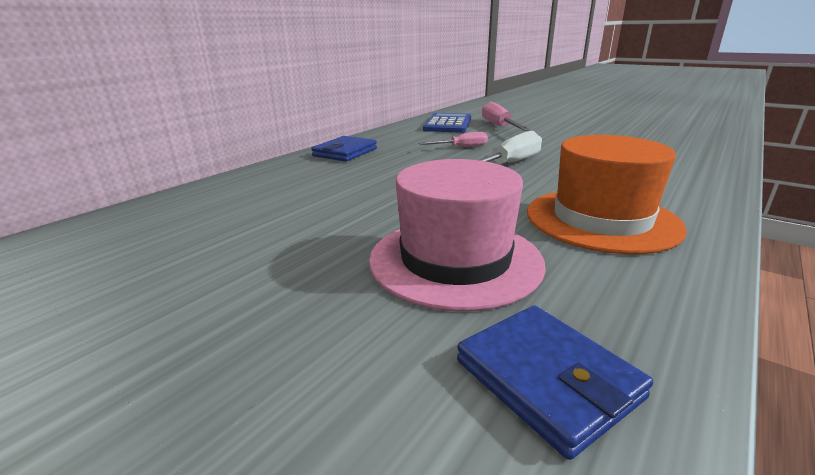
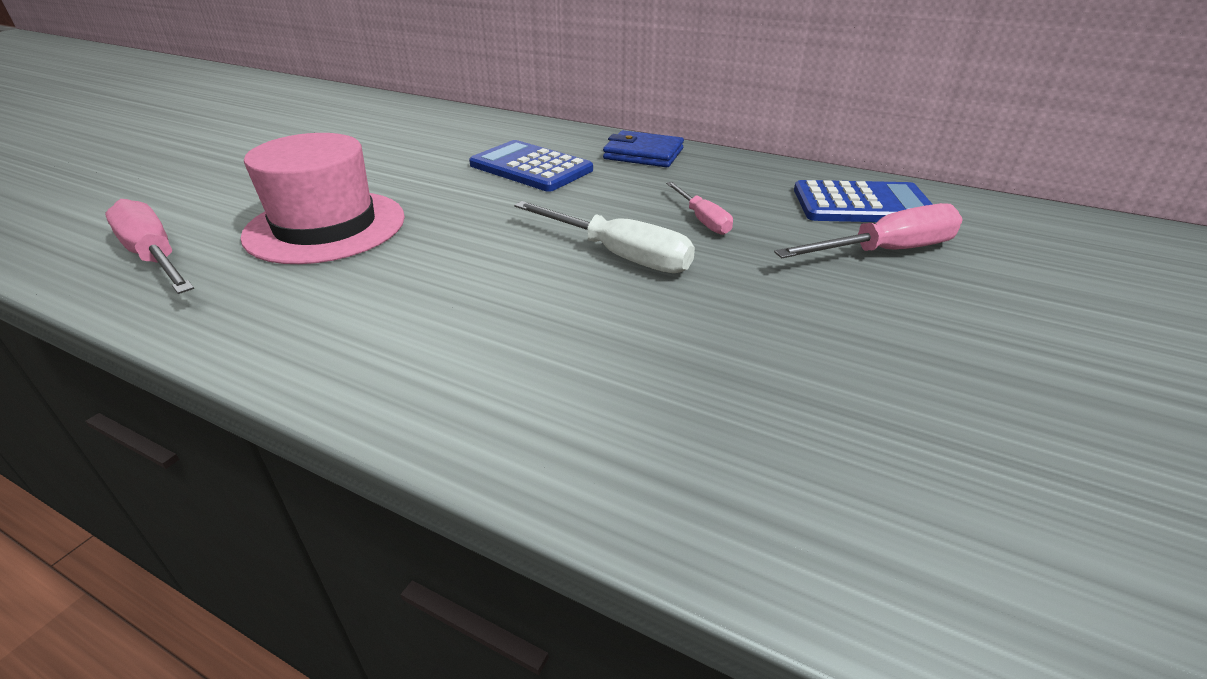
camera: 80 degrees right, 10 degrees up
(347, 181) = (531, 167): none -> blue calculator
(547, 379) = (155, 257): blue wallet -> pink screwdriver
(601, 219) = (392, 308): orange hat -> none

